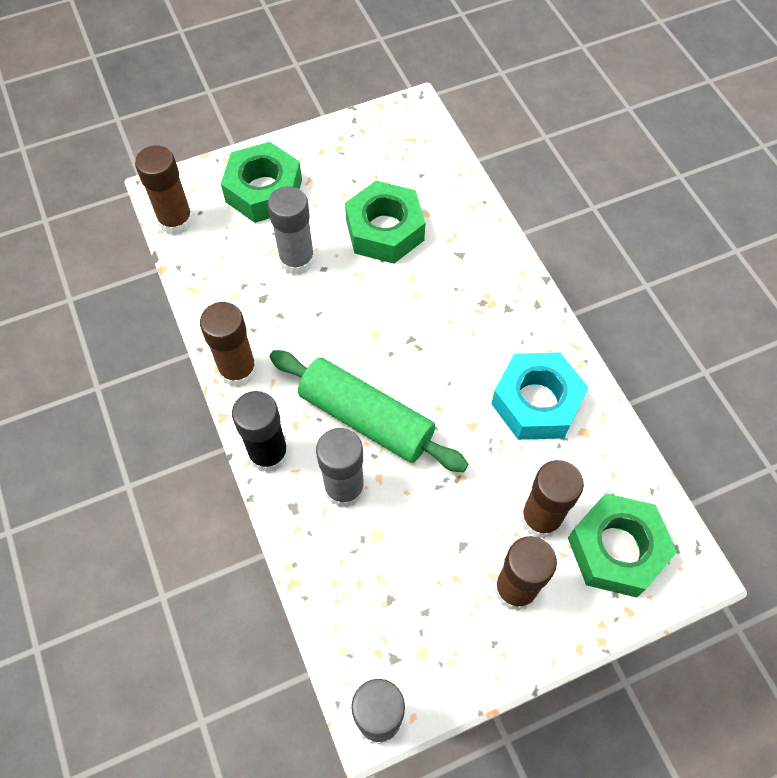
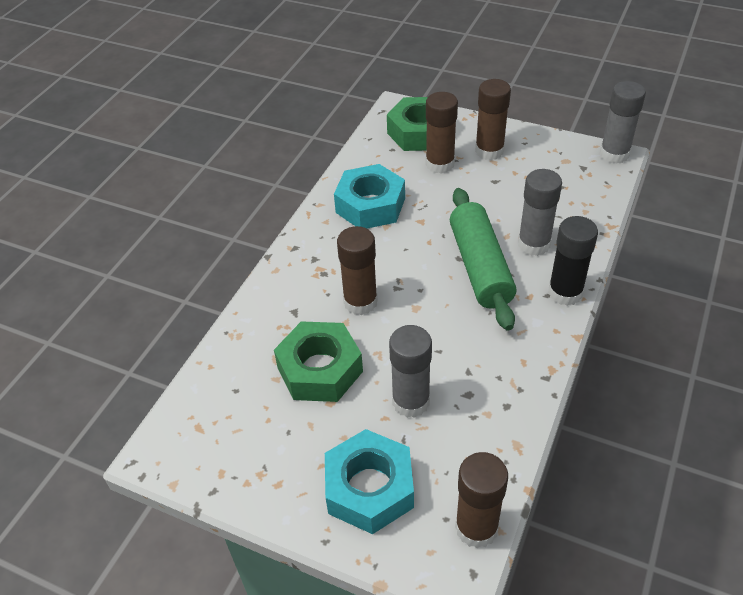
camera: 130 degrees left, 15 degrees down
(238, 370) = (538, 357): brown glue stick -> brown glue stick (360, 302)
(264, 191) = (369, 488): green nut -> turquoise nut

